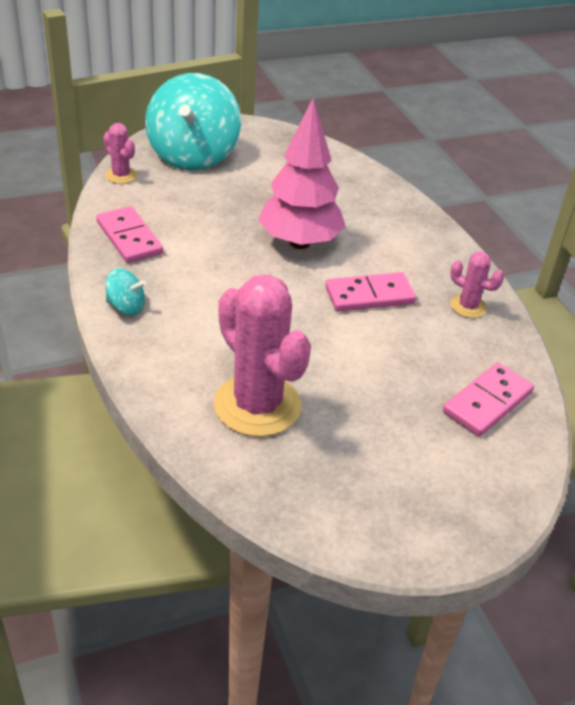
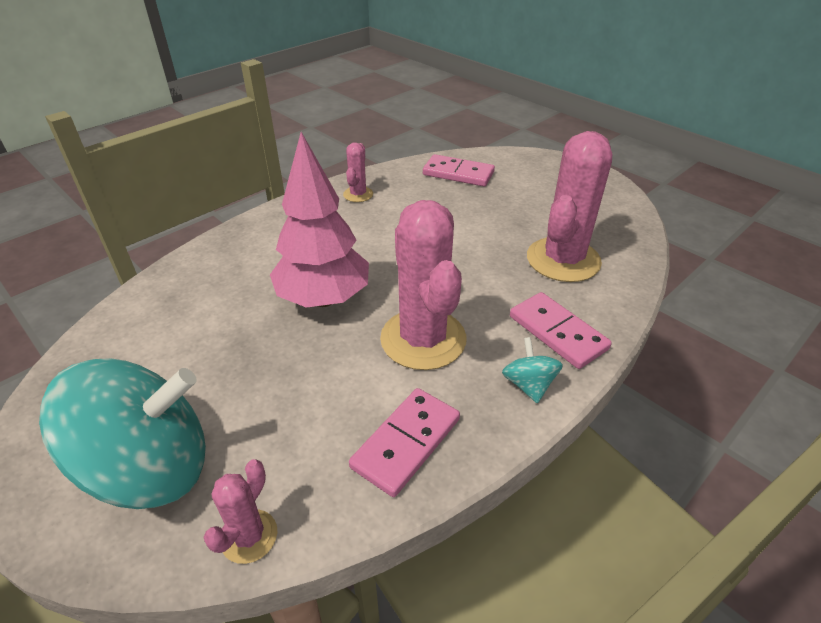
camera: 110 degrees left, 0 degrees up
(215, 275) = (423, 339): none -> pink cactus
(369, 295) = (380, 240): pink domino -> pink domino (557, 332)

